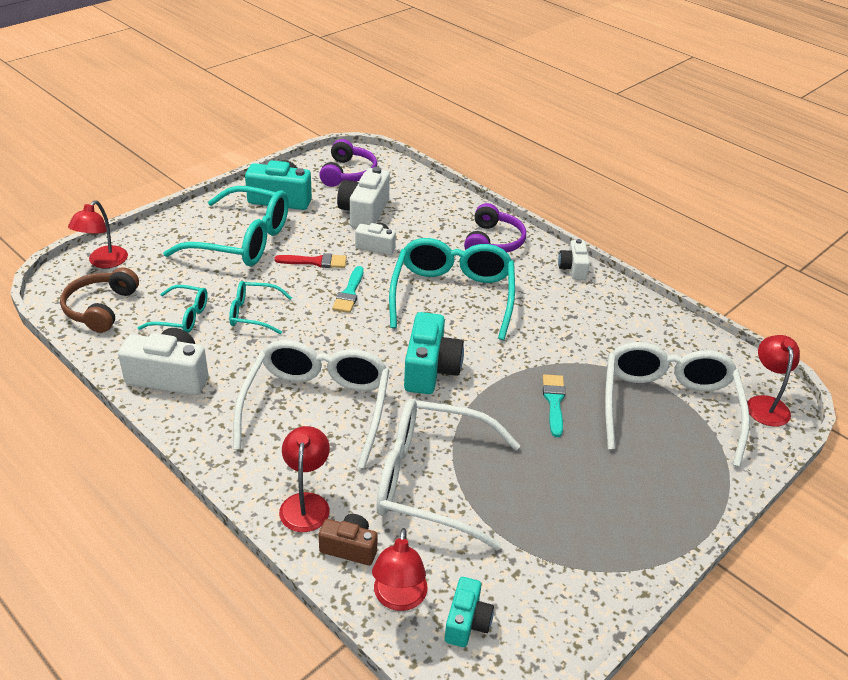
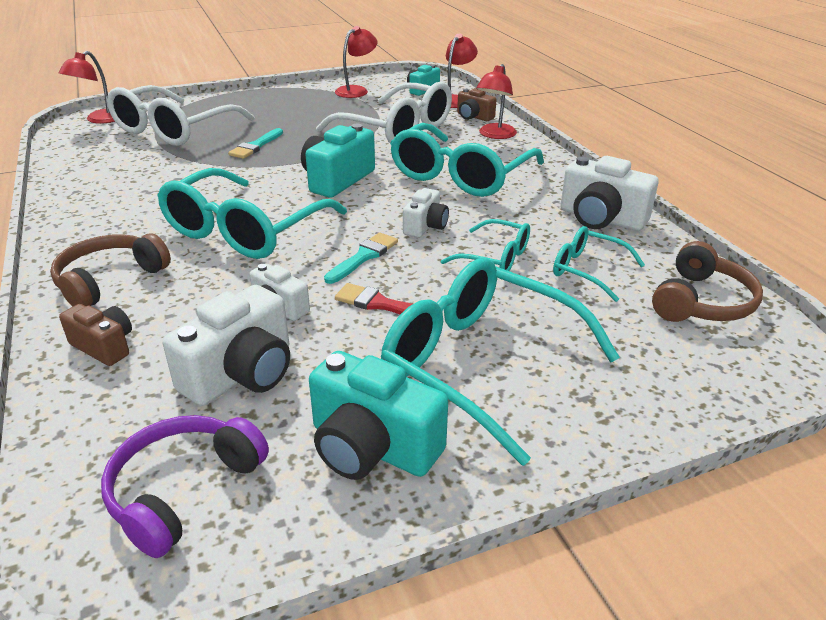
camera: 155 degrees left, 5 degrees down
(103, 262) = (721, 375): red lamp -> red lamp (356, 90)
(317, 407) = (460, 175): white glasses -> turquoise glasses
(446, 210) = (104, 346): none -> brown camera
(493, 242) = (109, 280): purple headphones -> brown headphones
(573, 268) = (67, 230): white camera -> white camera (425, 226)

